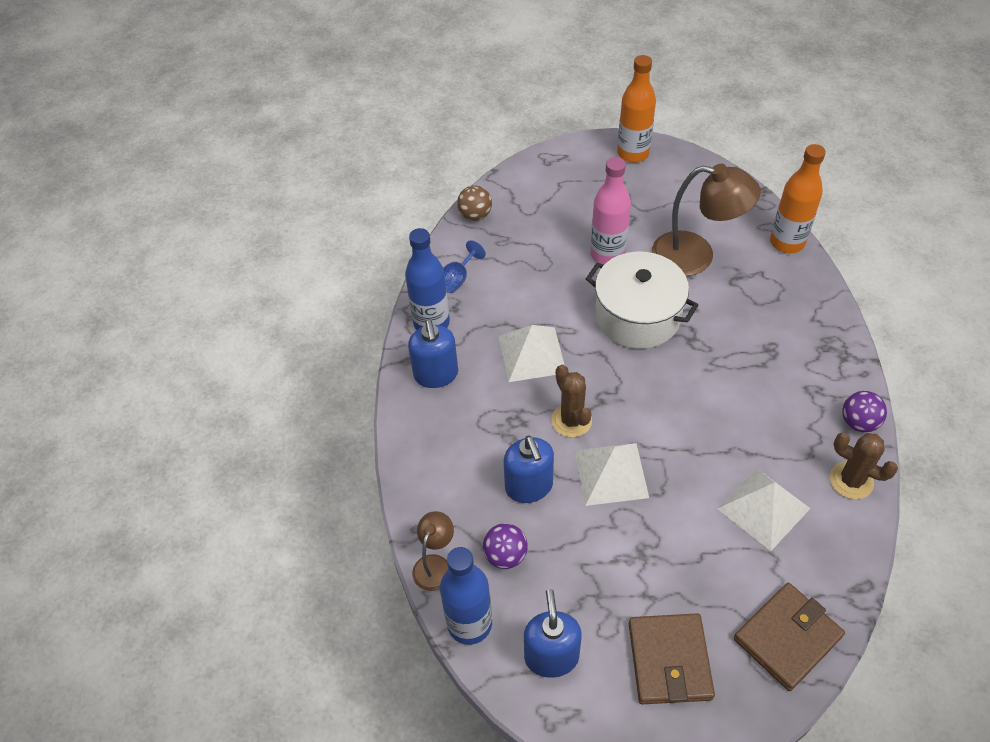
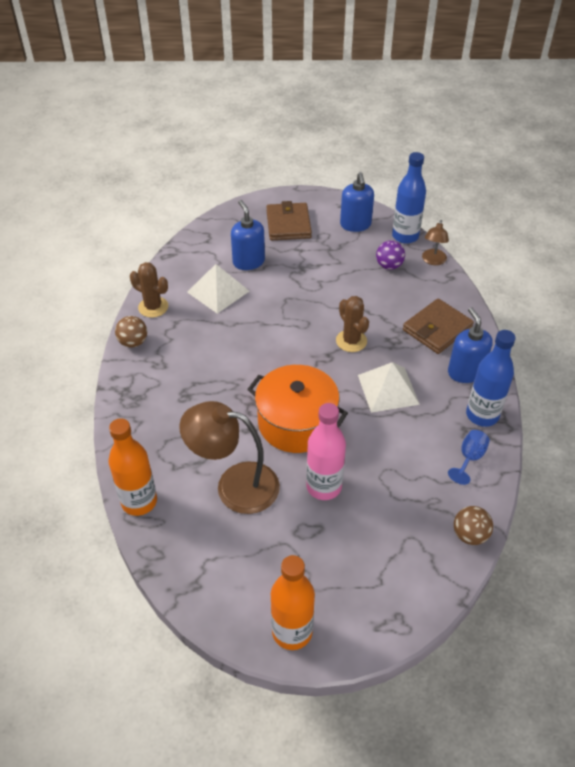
camera: 175 degrees right, 5 degrees down
(529, 487) = (378, 300): blue soap dispenser -> blue soap dispenser (248, 262)
(611, 473) = (321, 309): white pyramid -> none
(637, 316) = (296, 423): white pot -> orange pot
(787, 638) = (219, 234): brown wallet -> brown wallet (437, 329)
(858, 422) = (133, 342): purple ball -> brown ball

